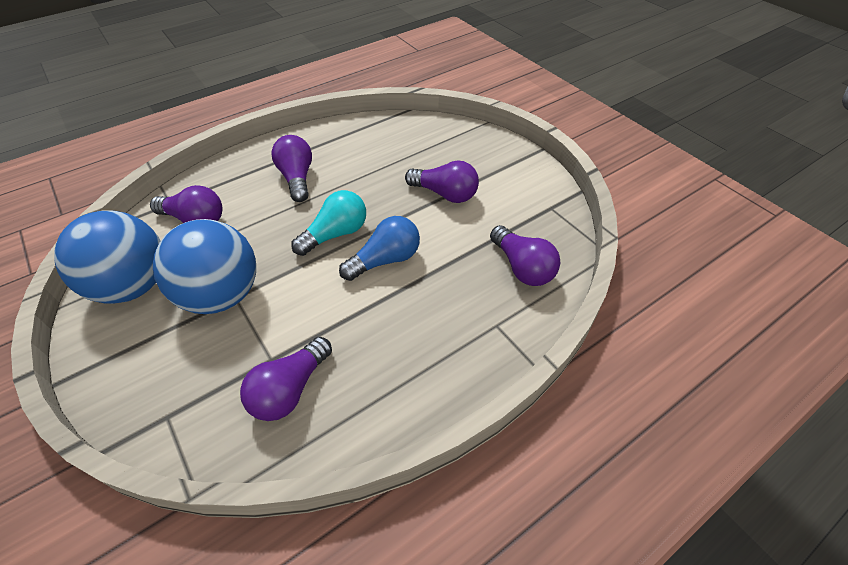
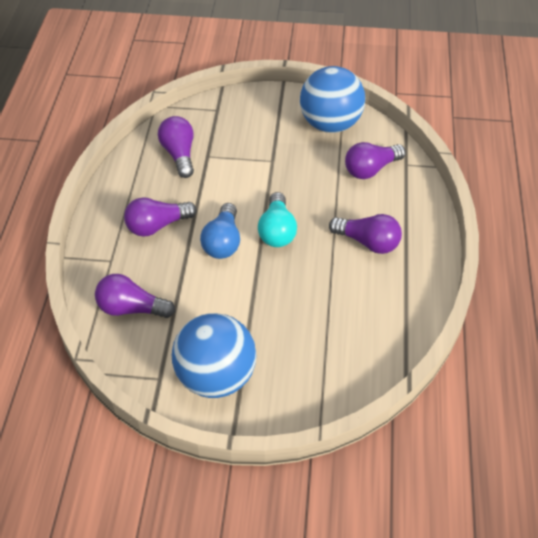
camera: 130 degrees right, 0 degrees up
(222, 295) = (280, 156): blue ball -> blue ball (216, 377)
(445, 194) = (251, 320): purple light bulb -> purple light bulb (157, 226)

